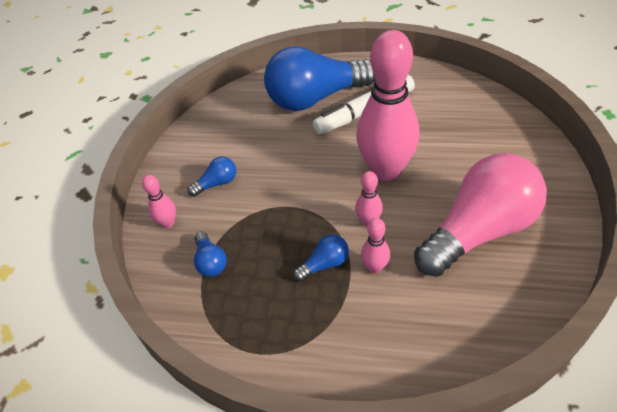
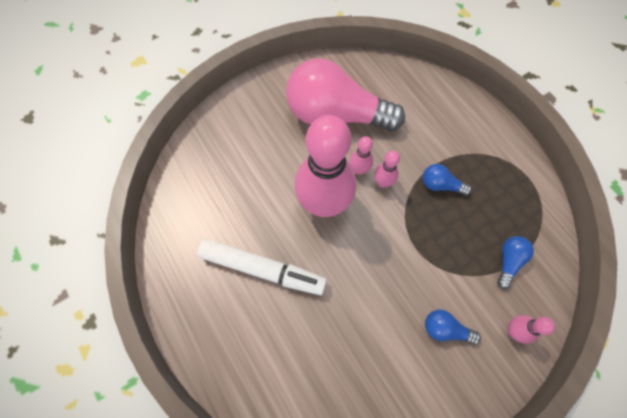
camera: 135 degrees left, 20 degrees up
(316, 98) = (273, 332): blue light bulb -> none
(375, 267) = (415, 154): pink bowling pin -> pink bowling pin (359, 169)

